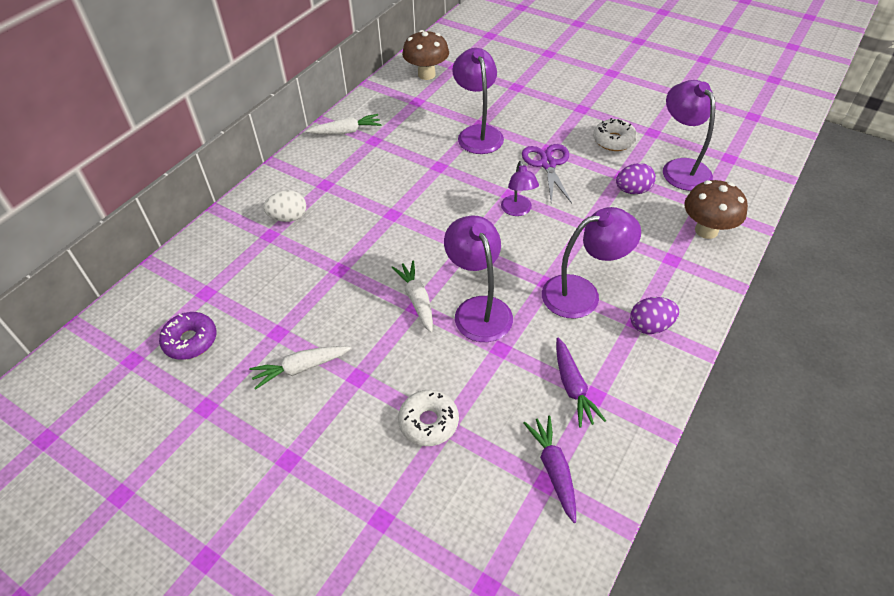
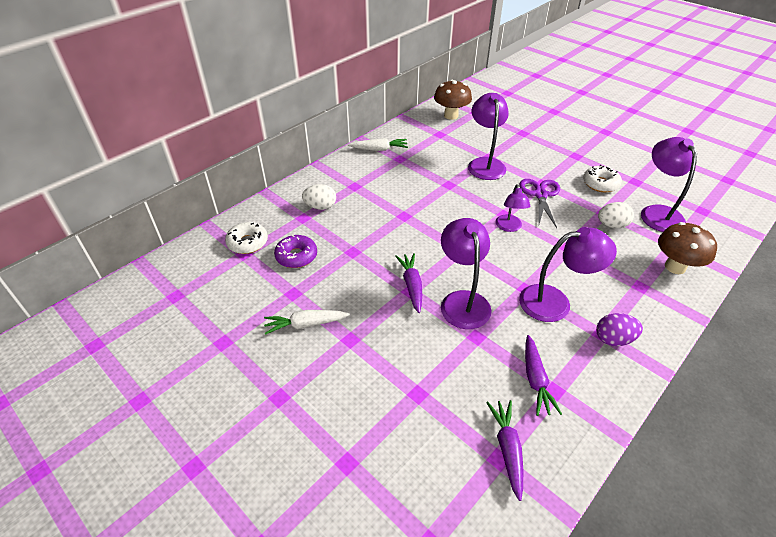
camera: 10 degrees right, 5 degrees down
(190, 340) = (223, 288): purple donut -> purple donut (296, 256)
(417, 300) = (411, 285): white carrot -> purple carrot
(428, 422) = (403, 387): white donut -> white donut (247, 243)
(632, 190) = (612, 225): purple egg -> white egg

